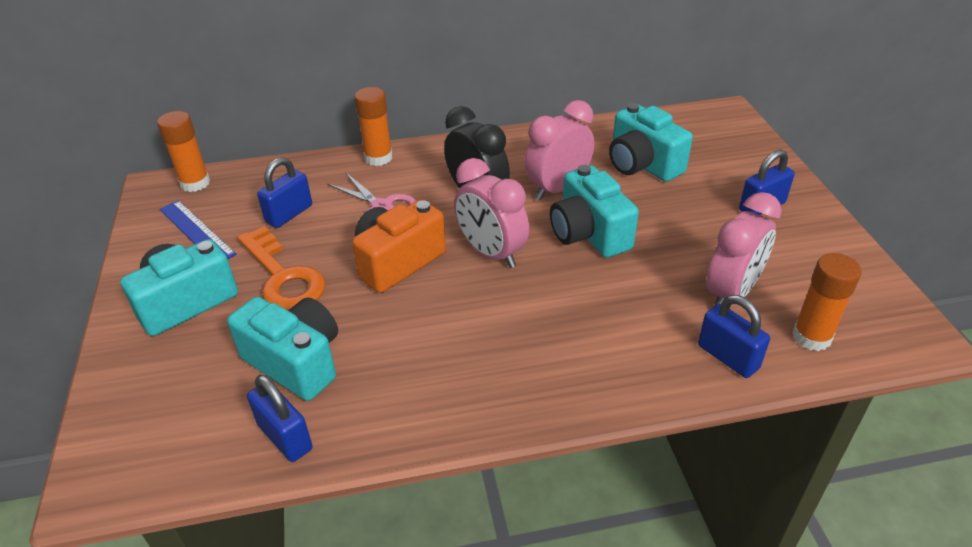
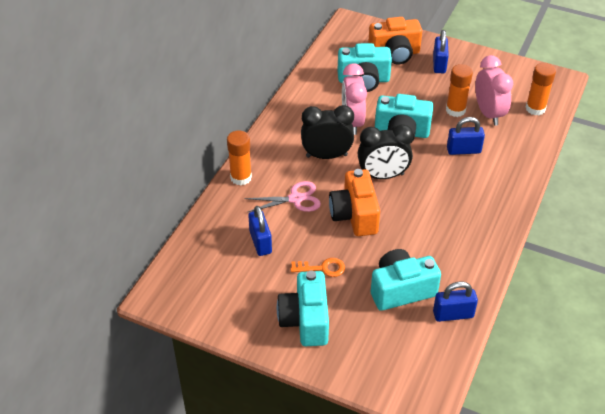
camera: 55 degrees left, 5 degrees up
(195, 183) = (174, 275): orange glue stick -> orange glue stick (455, 110)
(196, 231) = (234, 292): blue ruler -> none
(283, 277) = (322, 268): orange key -> orange key, size x0.57
(491, 253) = (383, 176): pink clock -> black clock
(725, 165) = (394, 53): none -> orange camera
(728, 357) = (525, 140): blue padlock -> blue padlock (463, 150)

